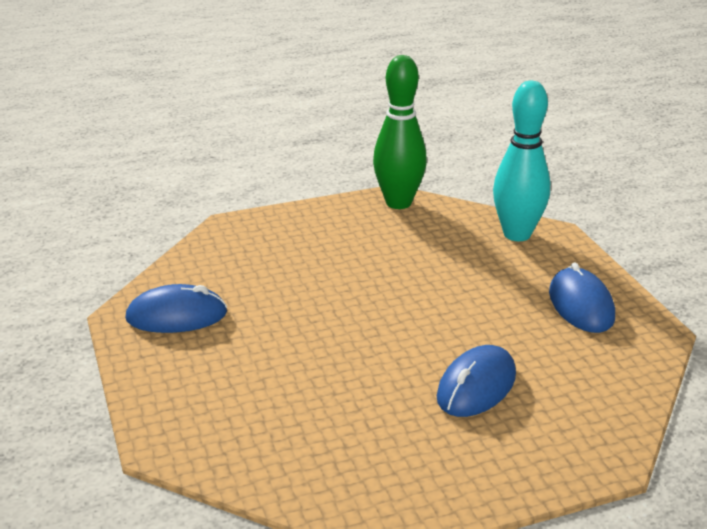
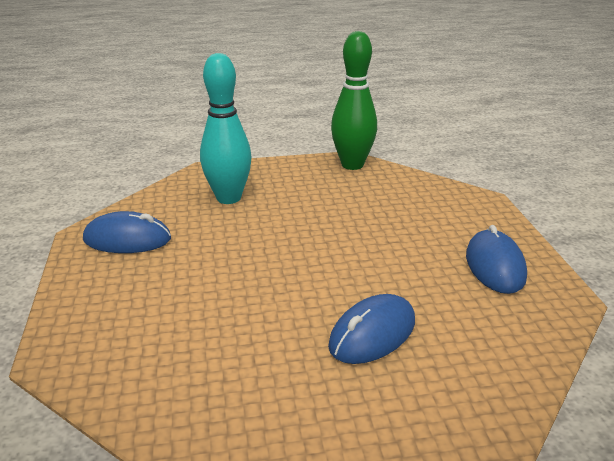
camera: 10 degrees right, 0 degrees up
(517, 234) = (449, 198): turquoise bowling pin -> turquoise bowling pin (228, 198)

